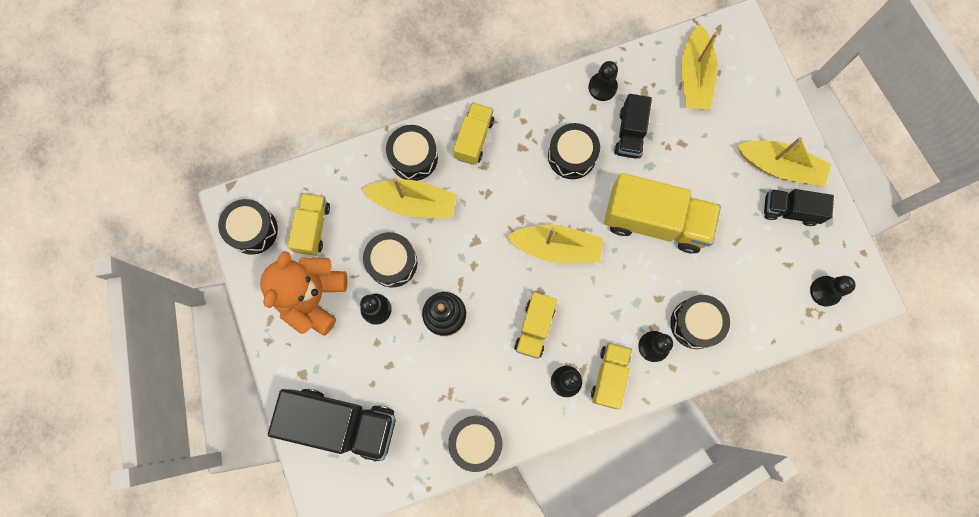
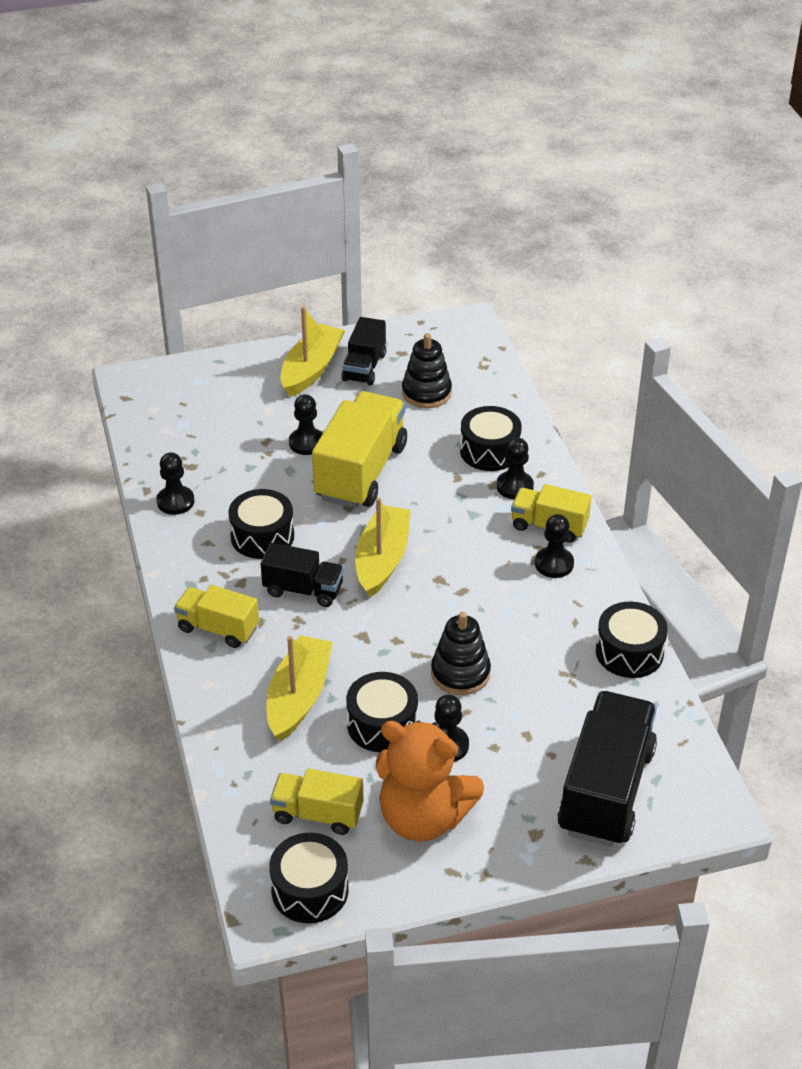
camera: 85 degrees left, 35 degrees down
(413, 157) = (231, 693): black drum -> none
(534, 328) = (485, 587): yellow truck -> none
(630, 133) = (244, 483): black truck -> black truck (303, 590)
(694, 76) = (182, 423): yellow boat -> none
(764, 265) = (426, 393): none -> black stacking toy
(825, 291) = (461, 352): black pawn -> black pawn (307, 443)

